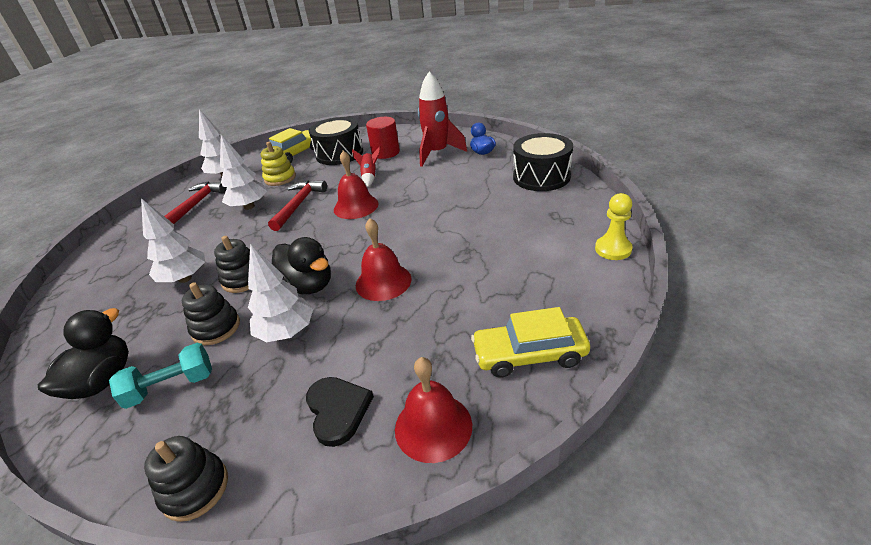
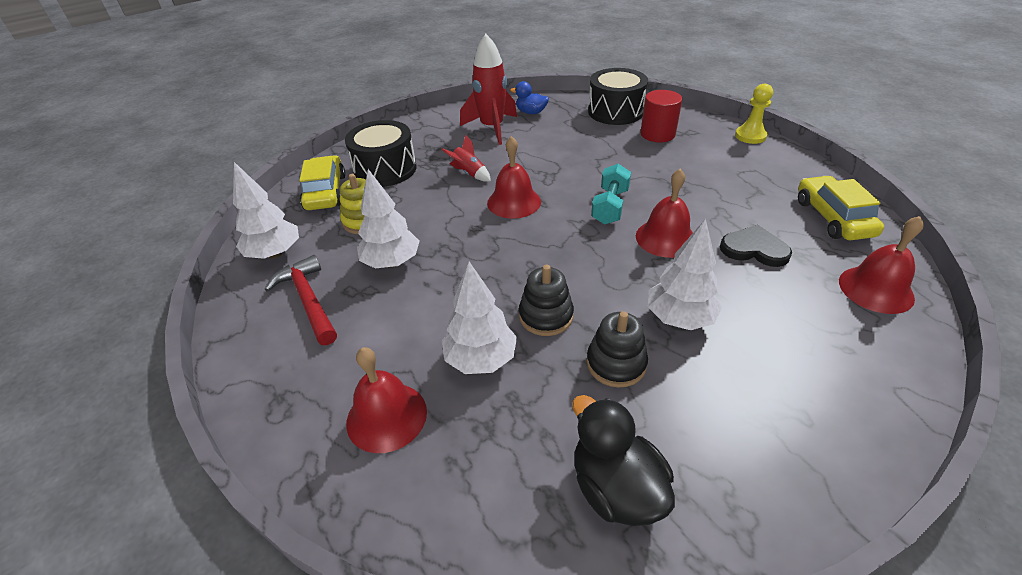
camera: 50 degrees left, 5 degrees up
(121, 275) = (386, 416): none -> red bell
(171, 386) = (686, 427): turquoise dumbbell -> turquoise dumbbell (610, 206)
(195, 489) = (857, 450): black stacking toy -> none
(298, 205) = (449, 231): red hammer -> none
(308, 286) = (616, 279): black duck -> none
(338, 410) = (819, 328): black heart -> black heart (754, 249)
(385, 152) = (437, 148): red cylinder -> red cylinder (657, 134)
(529, 354) = (833, 218): yellow car -> yellow car turned 135 degrees clockwise

